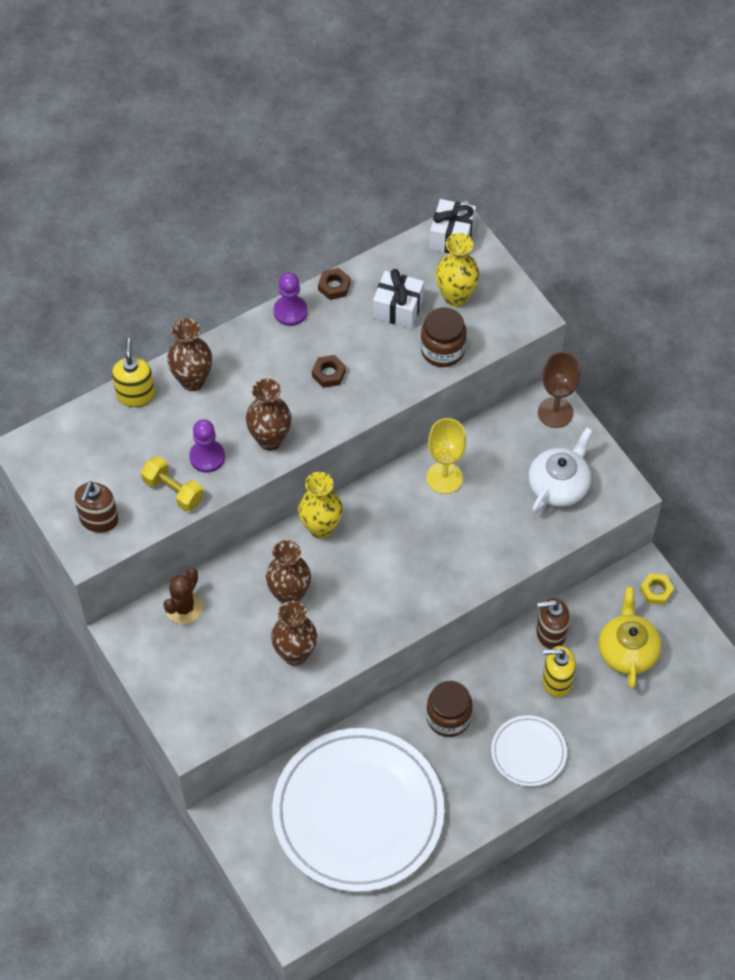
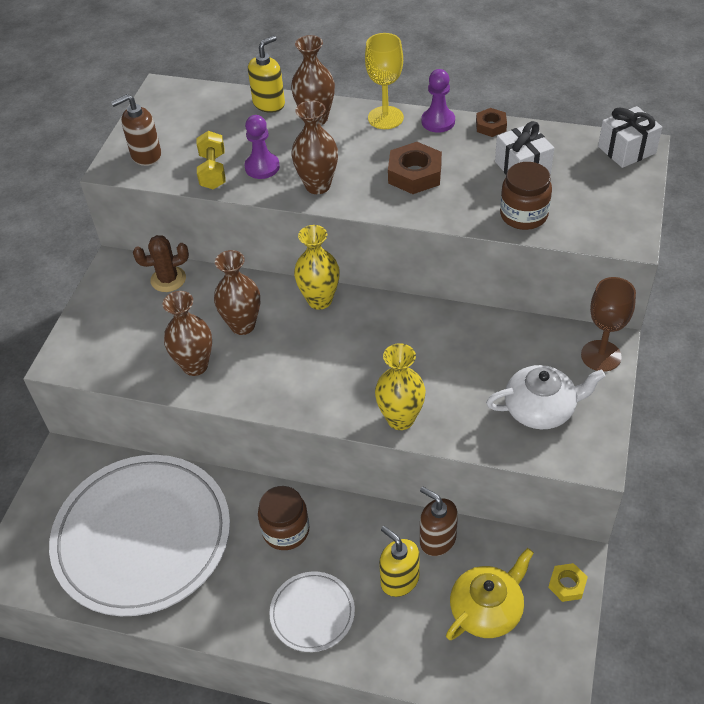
camera: 50 degrees right, 10 degrees down
(328, 374) = (414, 174): brown nut -> brown nut, size x1.68
(444, 478) = (452, 335): yellow goblet -> yellow goblet (385, 118)
(455, 297) = (580, 188): yellow vase -> yellow vase (400, 419)

